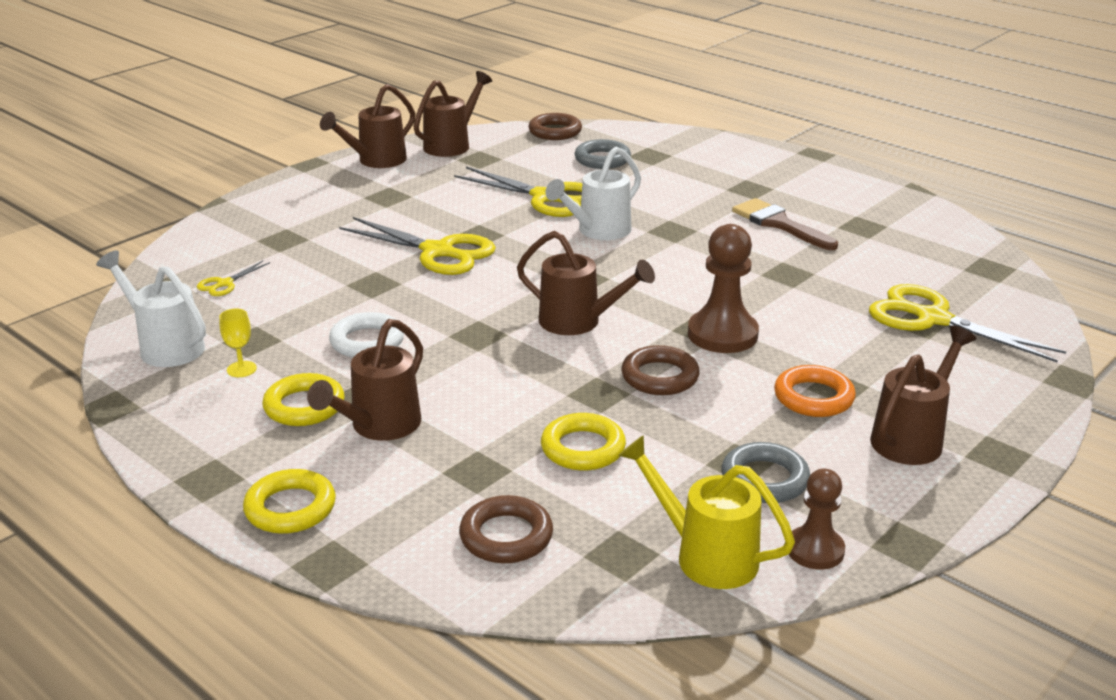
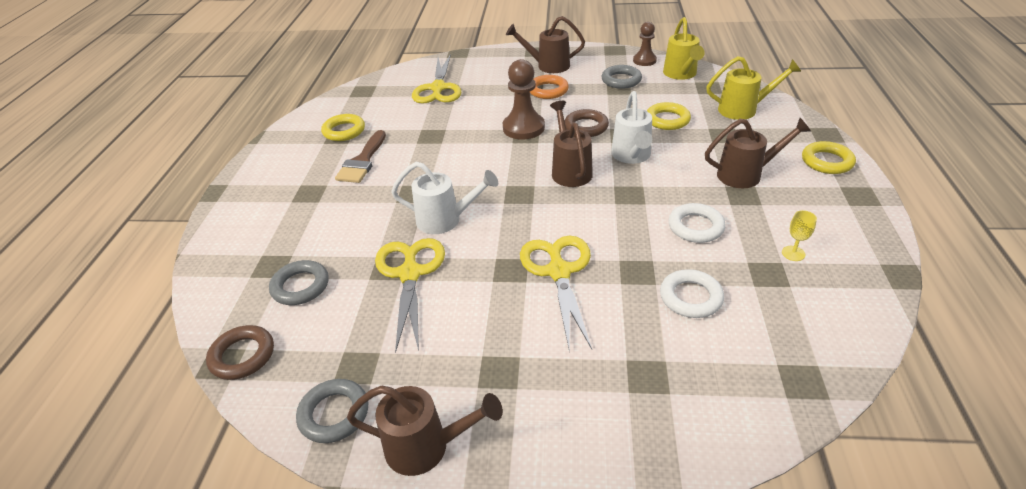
camera: 125 degrees left, 10 degrees up
(166, 346) = (835, 306): white watering can -> white watering can (631, 156)
(225, 284) = (744, 348): yellow scissors -> none
(304, 290) = (690, 297): none -> white ring
(304, 406) = (775, 206): yellow ring -> yellow ring (344, 131)
(451, 145) = (334, 414): brown watering can -> grey ring
(506, 536) = (743, 109): brown ring -> yellow watering can

